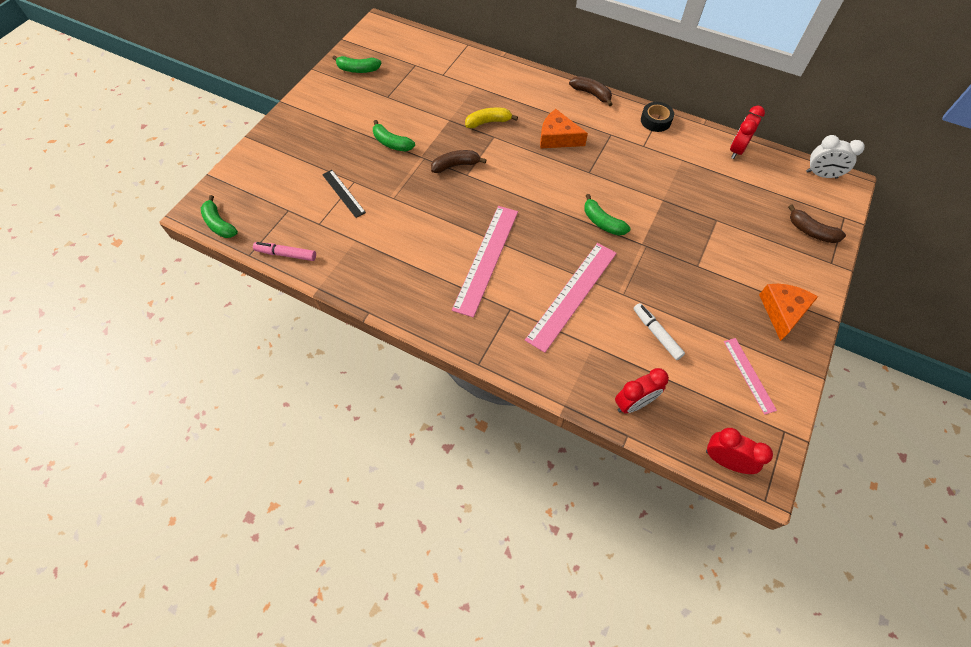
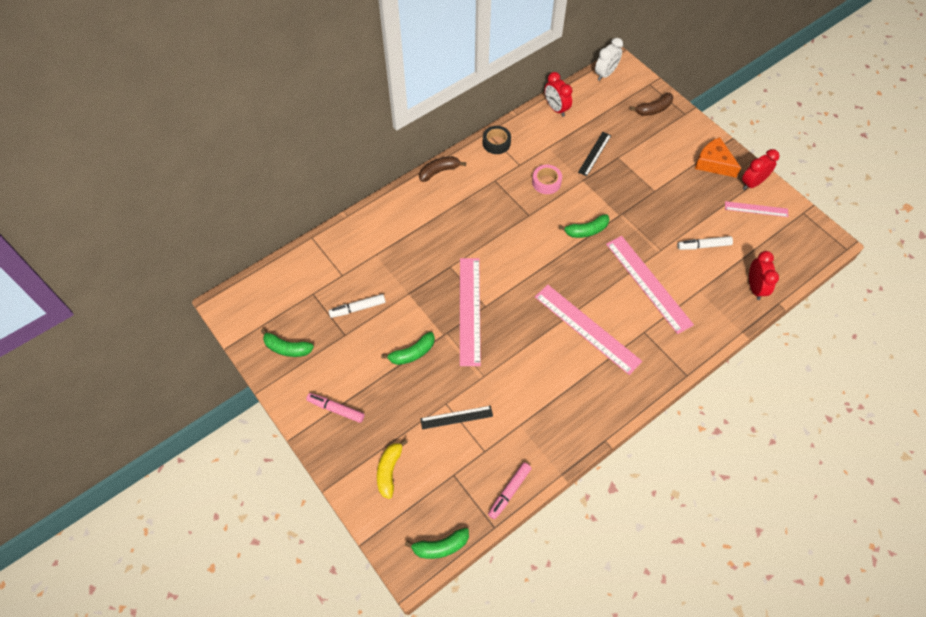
camera: 65 degrees left, 0 degrees up
(317, 116) = (336, 409): none -> pink marker
(358, 70) = (287, 348): green banana -> green banana turned 75 degrees clockwise
(416, 95) = (357, 308): none -> white marker
(456, 165) = (470, 310): brown banana -> pink ruler
(488, 122) = (429, 263): yellow banana -> yellow banana (389, 470)
(557, 138) = (478, 219): orange cheese -> none
(638, 172) = (546, 182): none -> pink tape
(705, 199) = (594, 153): none -> black ruler
(725, 460) = (813, 256): red clock -> red clock (752, 183)

